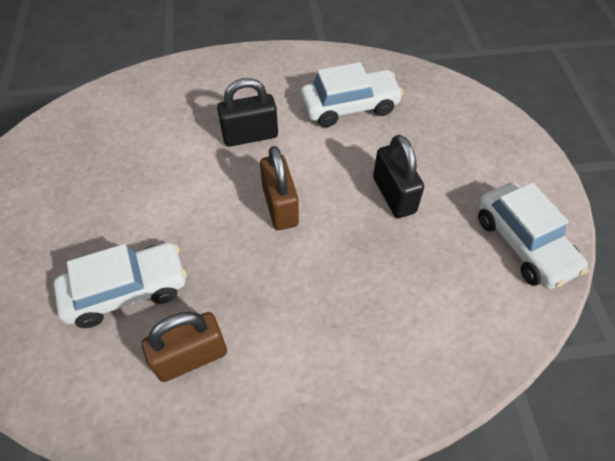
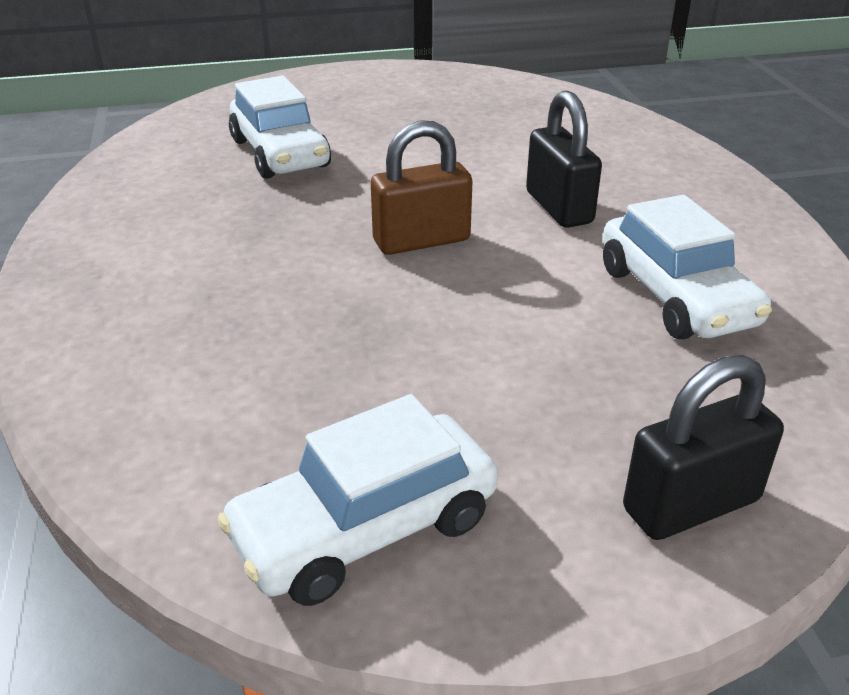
camera: 85 degrees right, 20 degrees down
(191, 357) = (184, 198): brown padlock -> none
(394, 195) = (466, 349): black padlock -> black padlock (691, 504)

